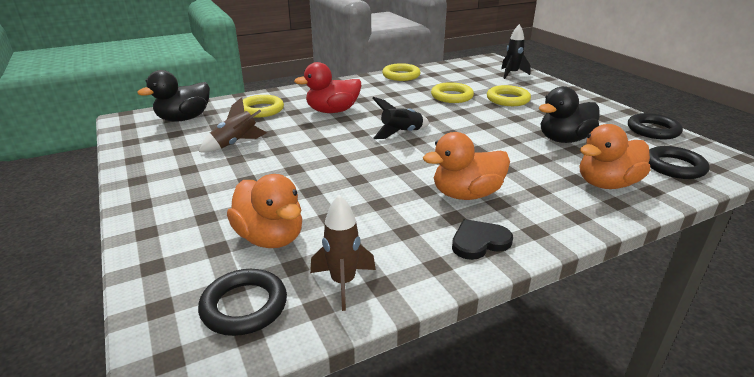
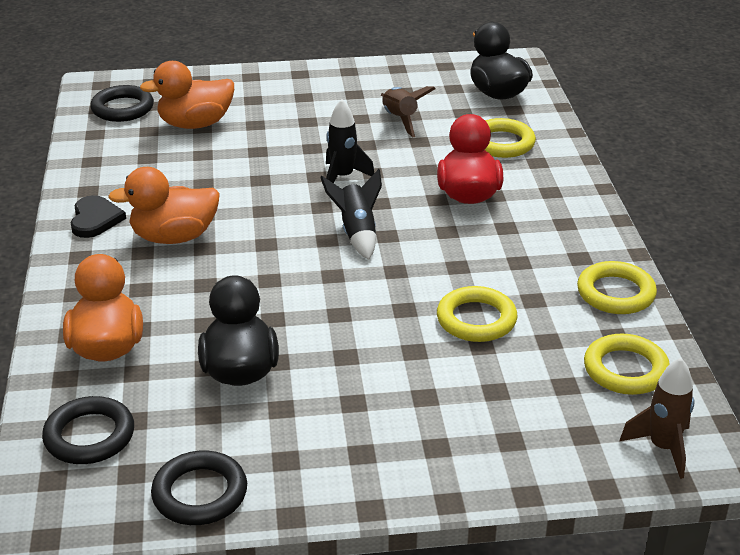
camera: 110 degrees right, 5 degrees up
(343, 283) = (109, 146): brown rocket -> brown rocket (662, 448)
(466, 194) = (174, 237): orange duck -> orange duck turned 105 degrees counterclockwise
(508, 99) = (429, 379): yellow ring -> yellow ring (625, 370)
(512, 74) = (576, 448): black rocket -> black rocket (343, 177)

